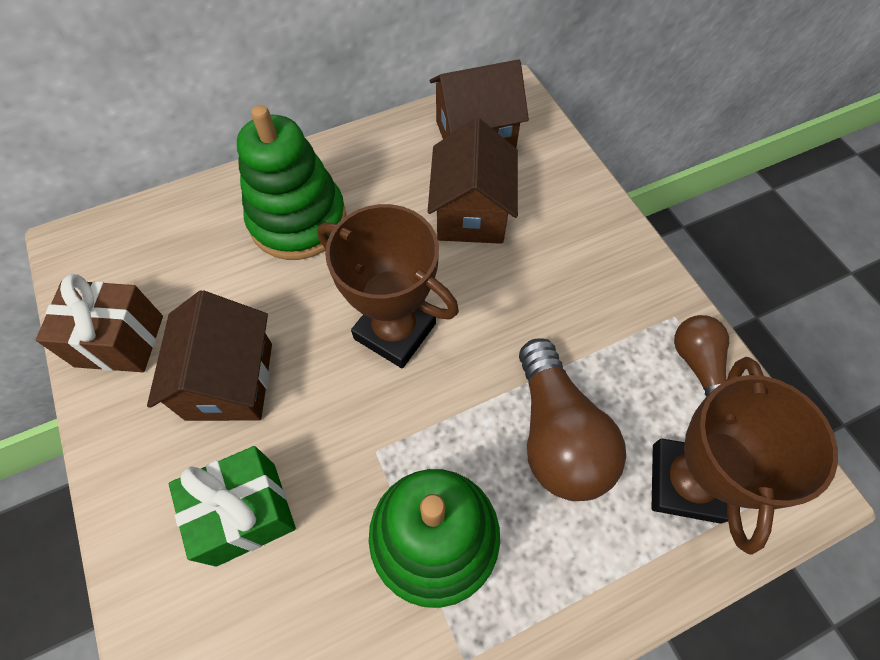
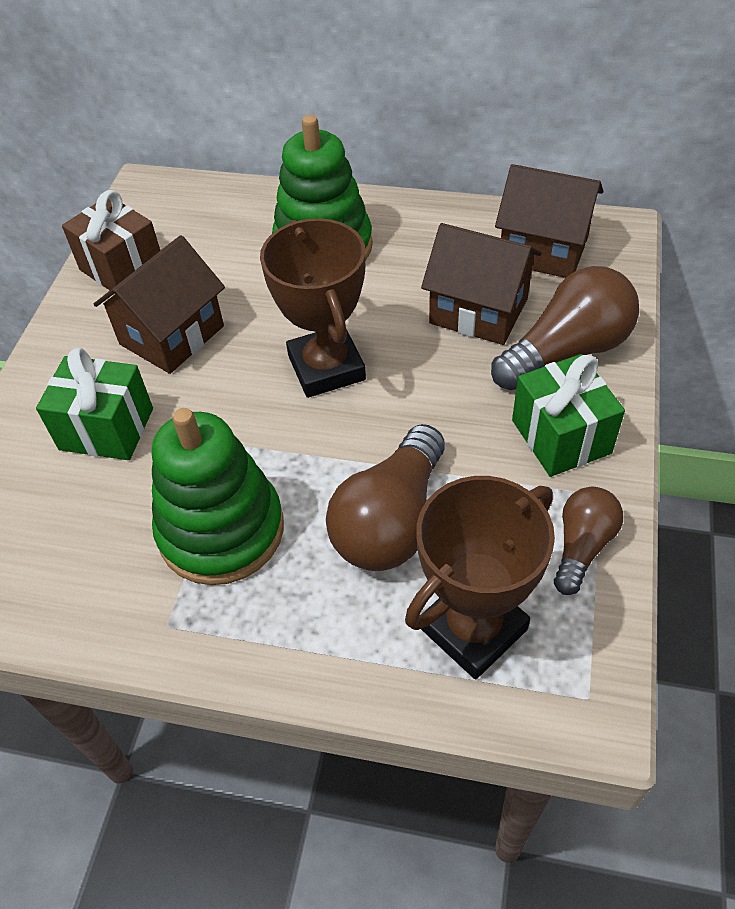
camera: 40 degrees right, 10 degrees down
(471, 213) = (479, 311): brown house -> brown house turned 75 degrees clockwise
(560, 212) = (567, 351): none -> brown light bulb
(613, 285) = (561, 436): none -> green gift

